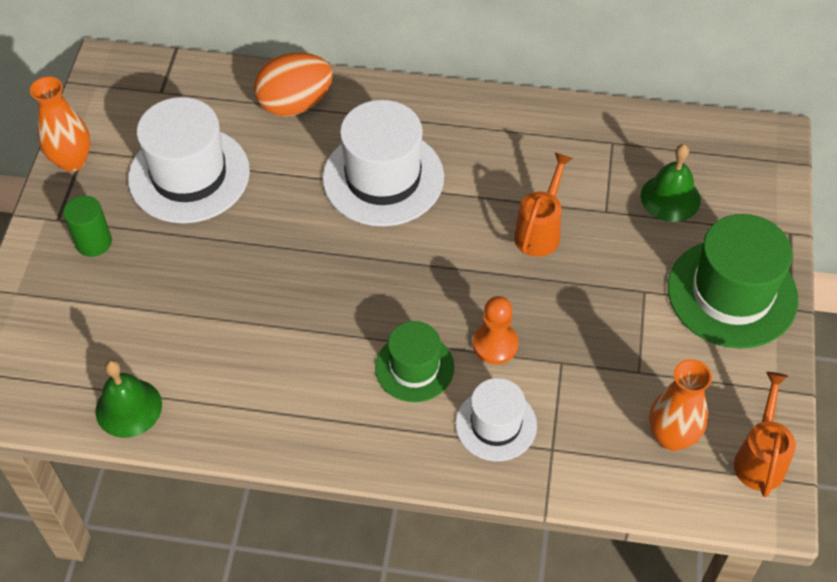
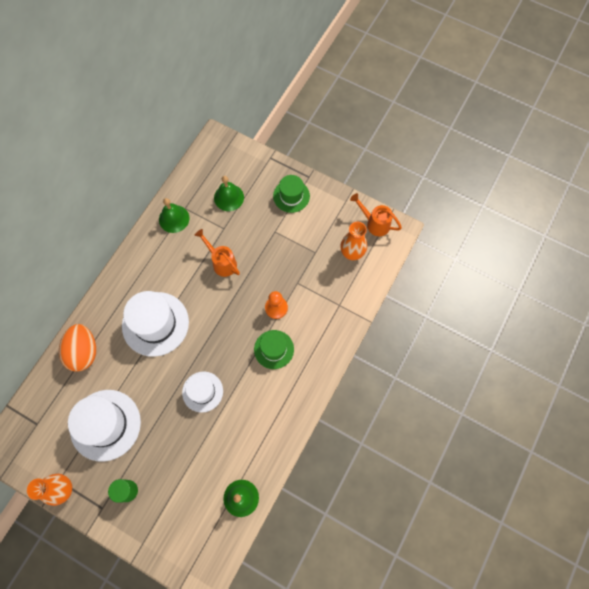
camera: 70 degrees left, 15 degrees up
(496, 424) = (318, 324): white hat -> white hat (202, 391)
(584, 134) = (174, 218): none -> green bell
(732, 293) = (291, 196): green hat -> green hat, size x0.59

